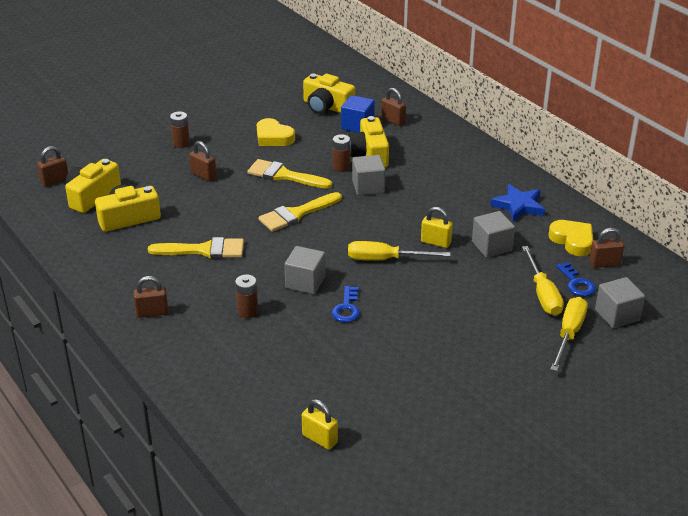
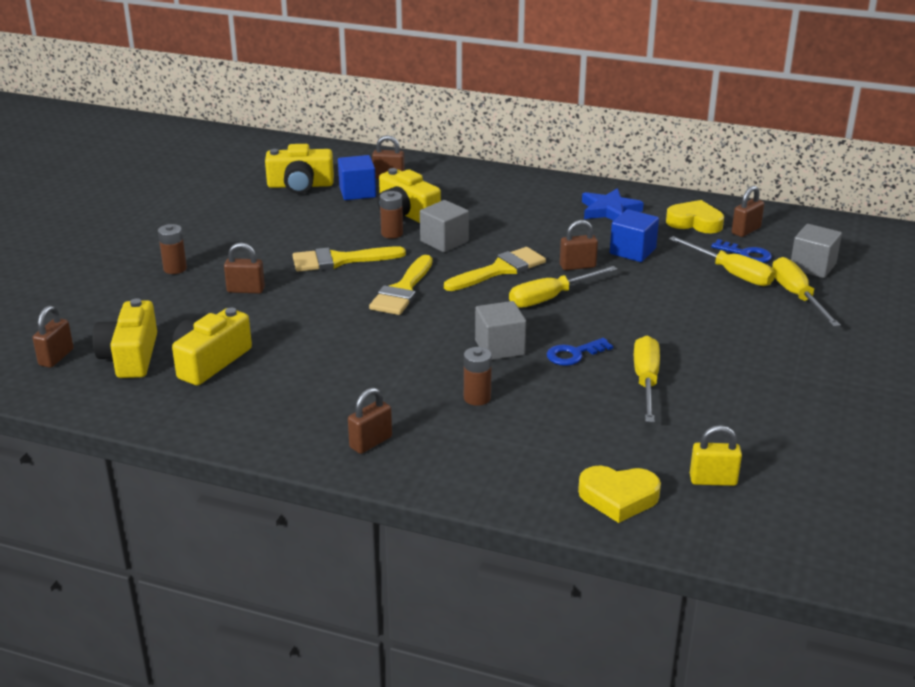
camera: 35 degrees left, 5 degrees down
(204, 250) = (347, 359): yellow brush -> yellow brush (500, 270)
(273, 137) = (278, 230): yellow heart -> yellow heart (618, 497)
(347, 308) = (574, 354): blue key -> blue key turned 90 degrees clockwise
(368, 350) = (646, 381): none -> yellow screwdriver
(435, 242) = (577, 266): yellow padlock -> brown padlock
(491, 246) = (632, 251): grey cube -> blue cube

